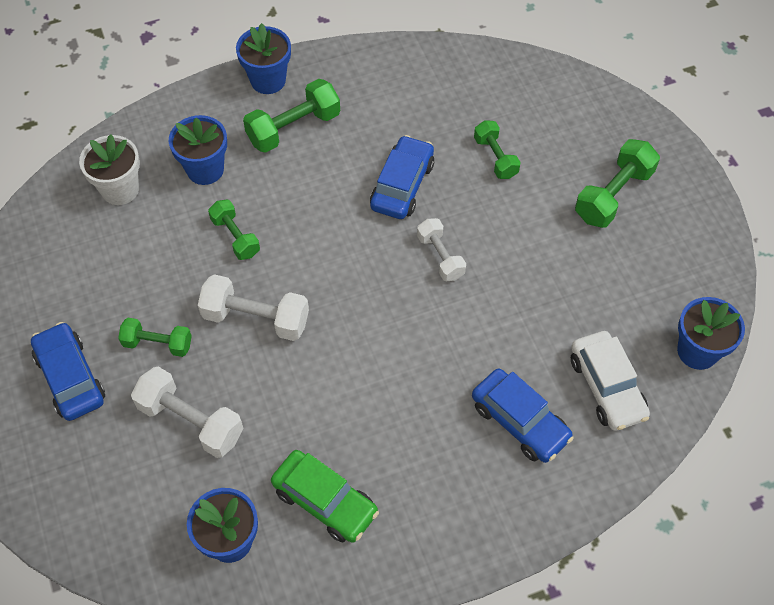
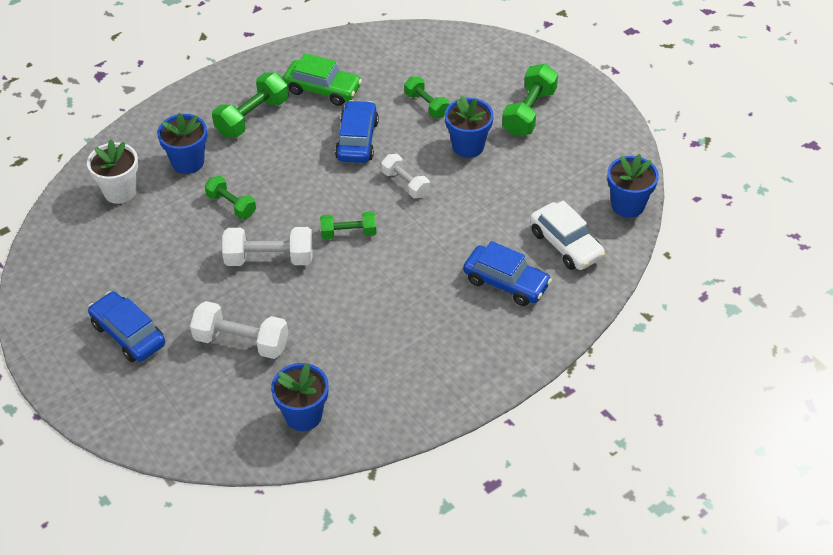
camera: 15 degrees left, 10 degrees down
(158, 343) = (193, 294): green dumbbell -> green dumbbell (348, 233)
(268, 80) = (218, 87): blue flower pot -> blue flower pot (468, 146)
(325, 501) = (370, 371): green car -> green car (323, 89)

